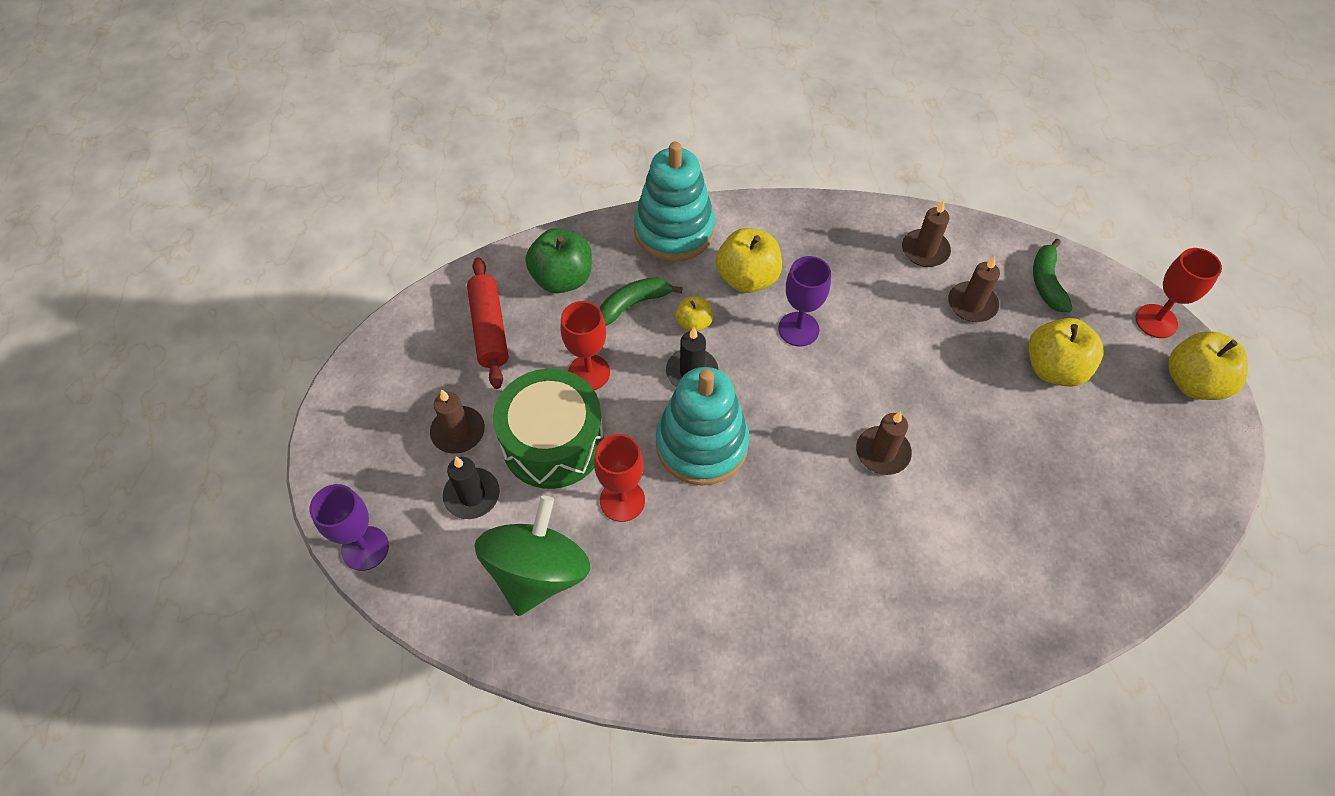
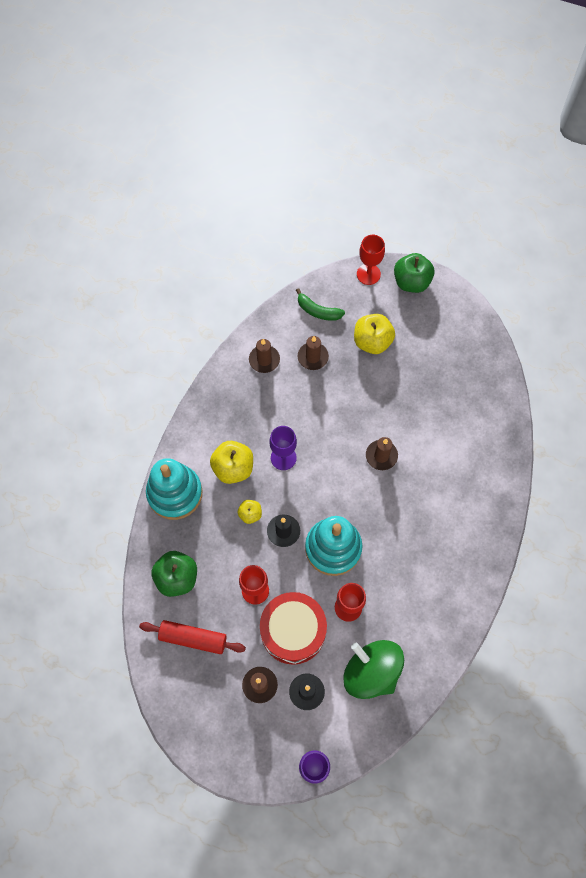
camera: 65 degrees left, 10 degrees up
(553, 442) = (293, 631): green drum -> red drum
(634, 304) = (218, 542): green banana -> none
(1193, 382) = (411, 282): yellow apple -> green apple

